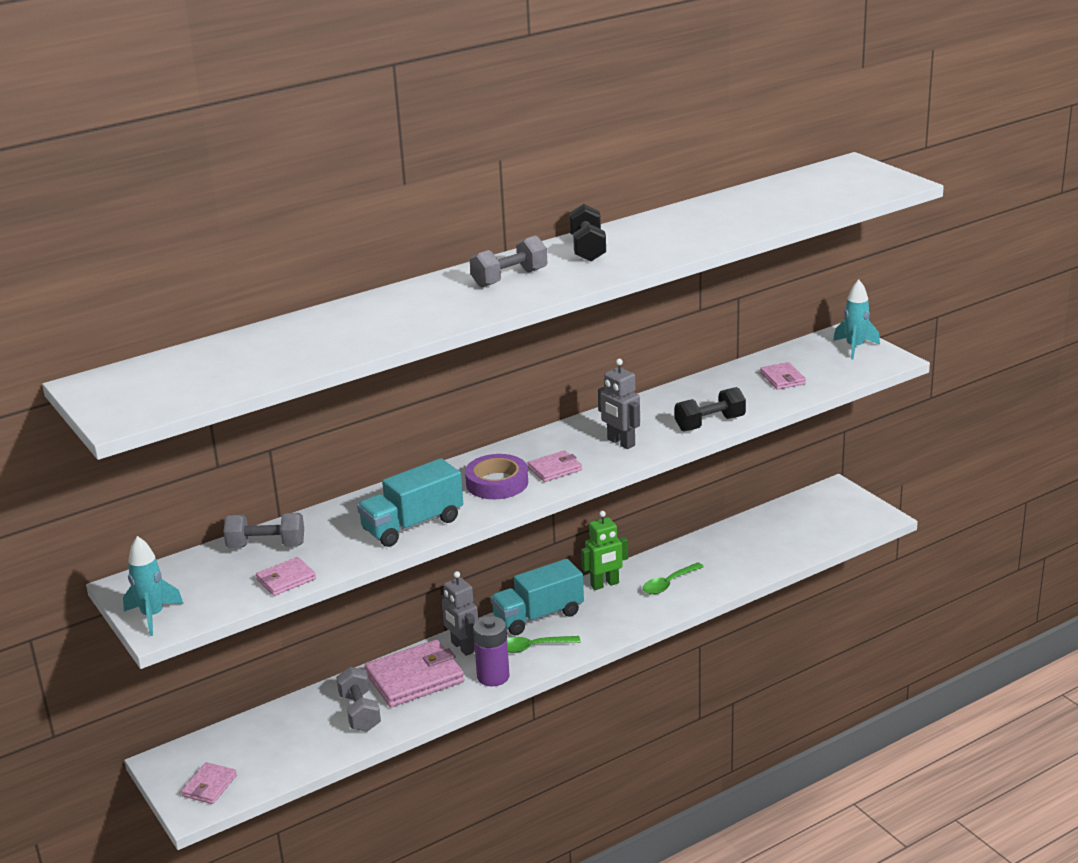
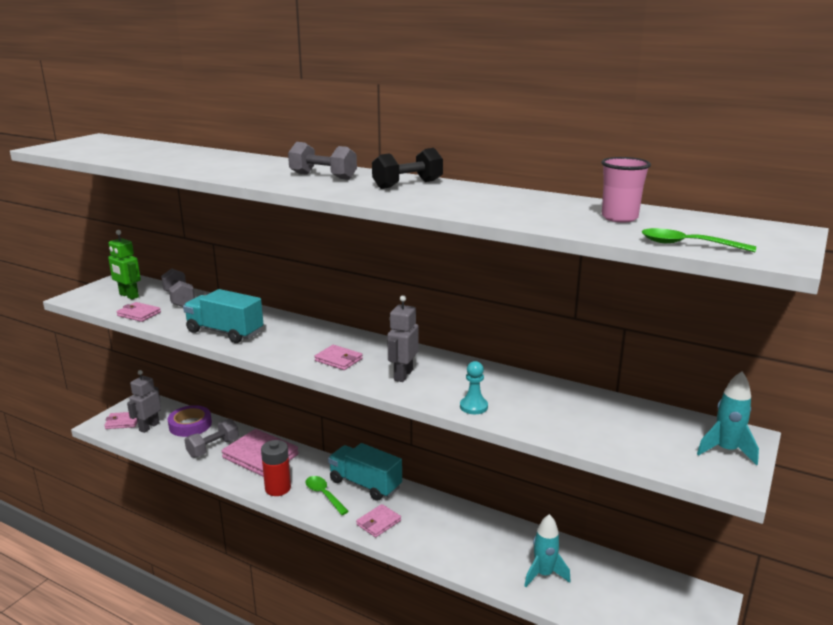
camera: 60 degrees right, 5 degrees down
(153, 616) = (87, 293): turquoise rocket -> turquoise rocket (543, 574)
(462, 647) = (306, 464): grey robot -> grey robot (149, 427)
(493, 676) = (278, 488): purple battery -> red battery
(497, 483) = (302, 344): purple tape -> purple tape (190, 425)
(605, 584) = (429, 503): green robot -> green robot (128, 296)
(669, 584) = (456, 537): green spoon -> green spoon (688, 245)
(710, 423) = (473, 407): black dumbbell -> turquoise pawn
(774, 200) = (619, 218): none -> pink cup
(782, 378) = (603, 423): pink wallet -> pink wallet (378, 522)

